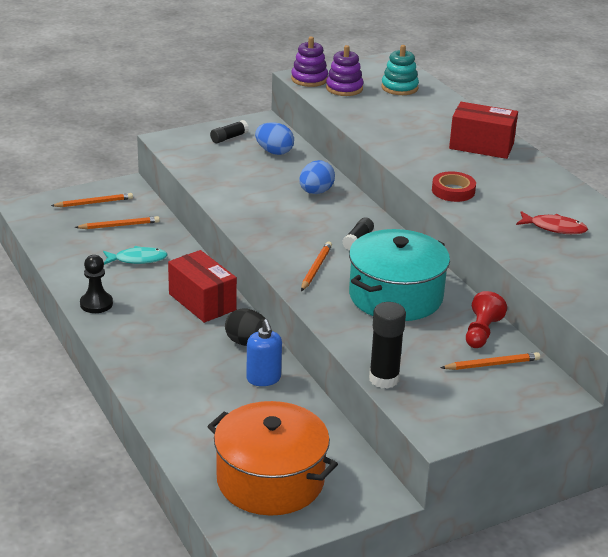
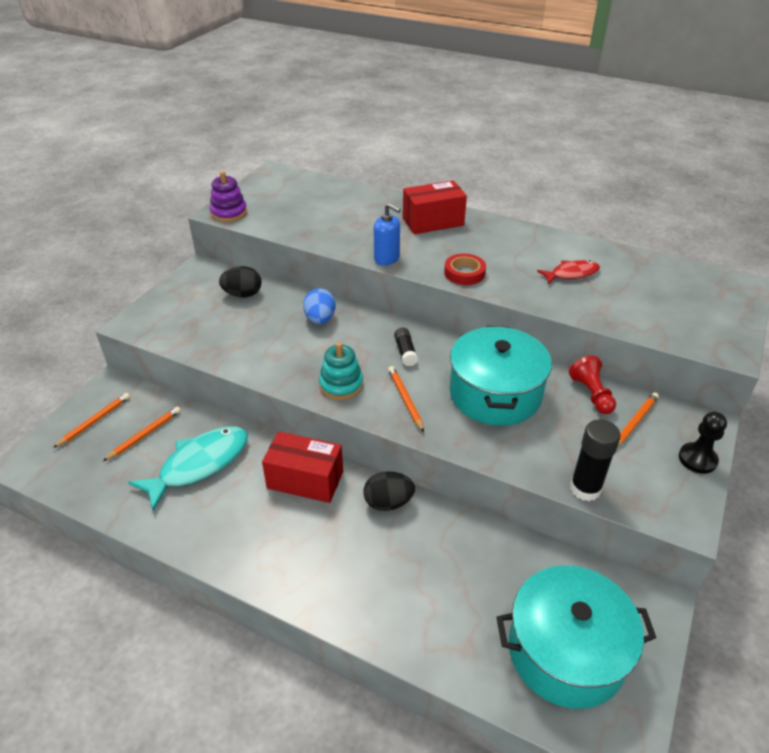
camera: 35 degrees left, 10 degrees up
(96, 304) = (209, 542): black pawn -> black pawn (697, 459)
(137, 259) = (199, 464): turquoise fish -> turquoise fish, size x1.75
(229, 138) = (188, 297): black glue stick -> none
(263, 379) = (441, 535): blue soap dispenser -> blue soap dispenser (387, 258)
(270, 480) = (566, 651): orange pot -> turquoise pot
(274, 152) = (243, 294): blue egg -> black egg
(344, 88) = (268, 210): purple stacking toy -> none
(399, 88) = (310, 193): turquoise stacking toy -> turquoise stacking toy (341, 385)

